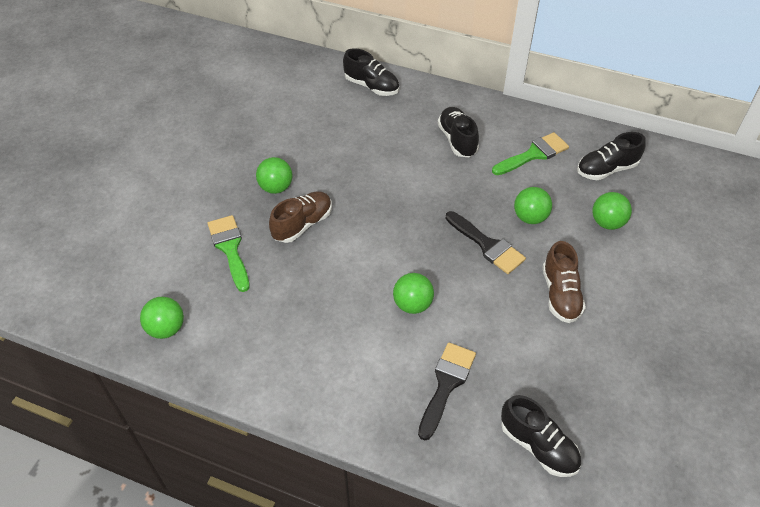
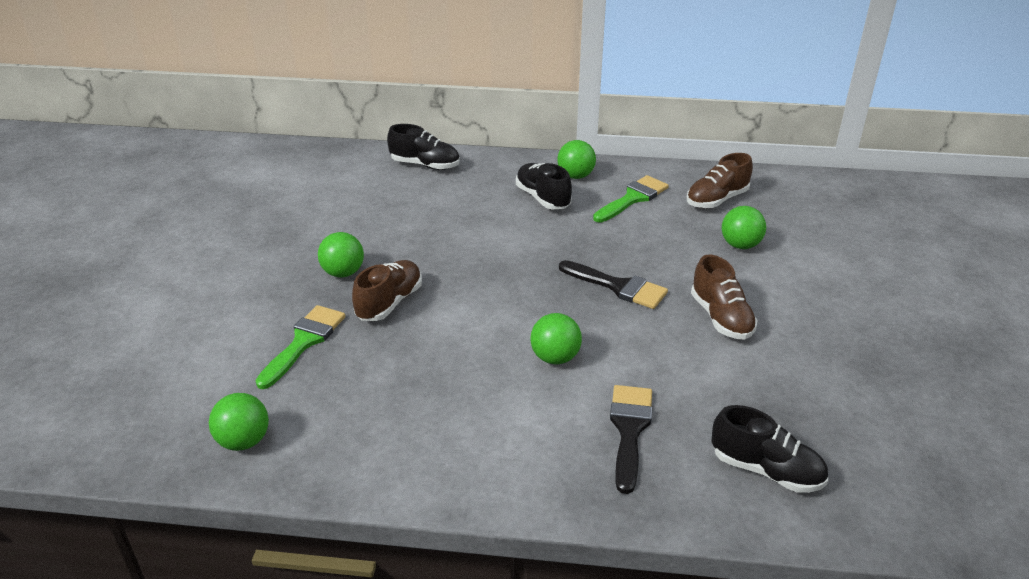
camera: 15 degrees left, 15 degrees down
(230, 248) = (304, 342): green brush -> green brush turned 60 degrees clockwise
(530, 217) = (654, 254): green ball -> green ball (575, 176)
(606, 169) = (717, 200): black shoe -> brown shoe

